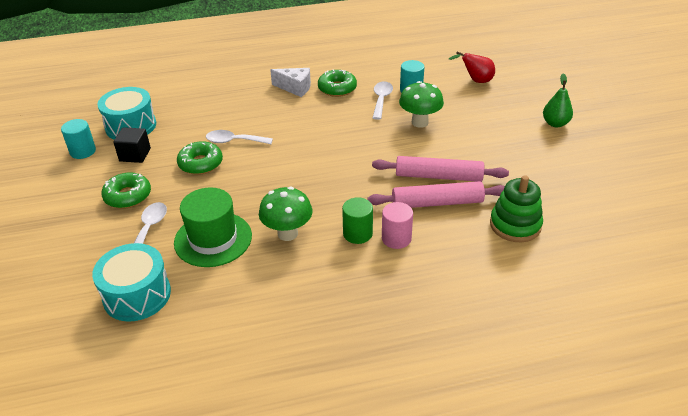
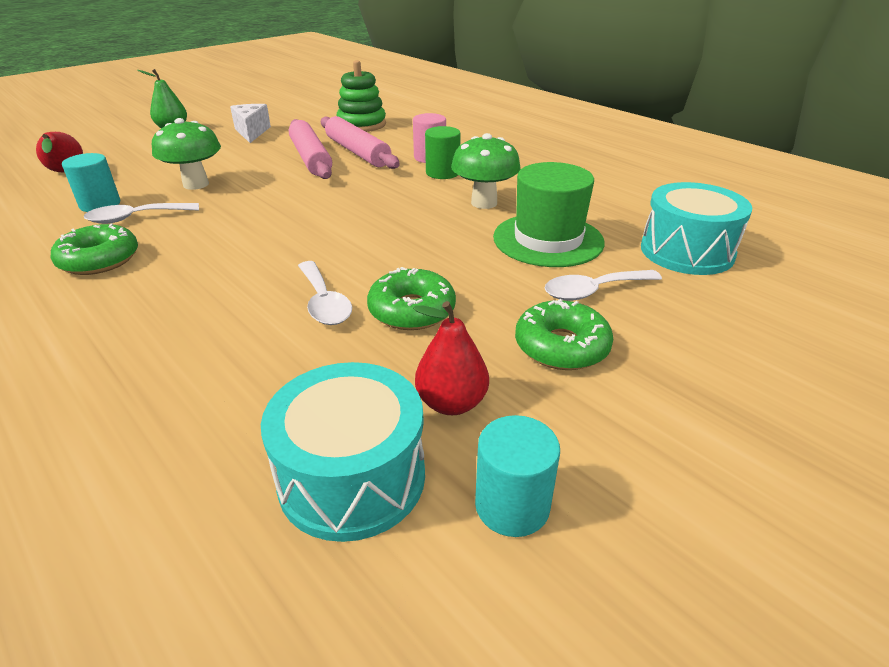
camera: 120 degrees left, 5 degrees down
(135, 155) = (451, 403): black cube -> red pear
(295, 88) = (101, 301): white cheese -> white cheese (252, 132)

